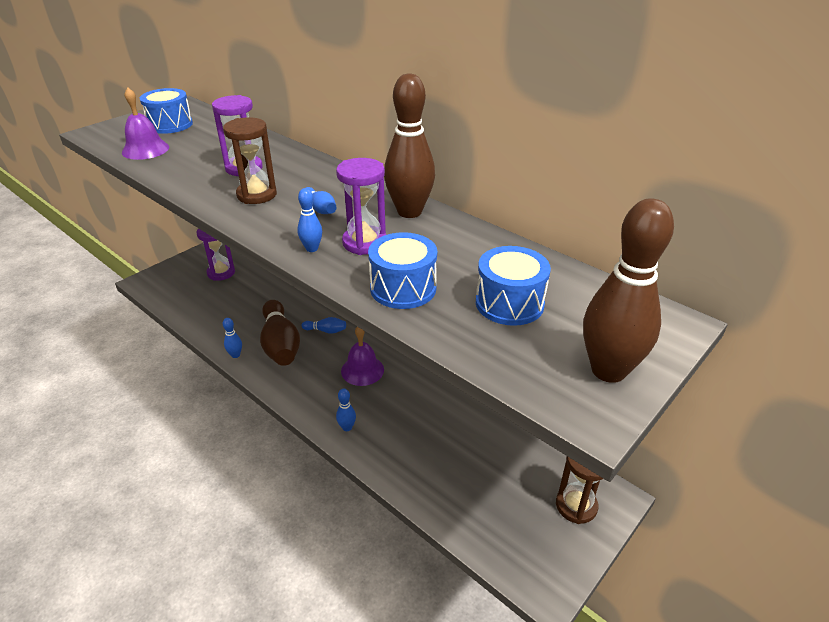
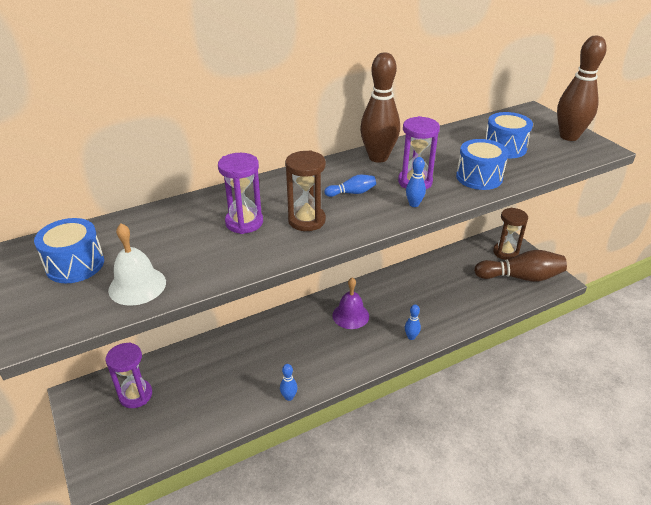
camera: 70 degrees left, 0 degrees up
(145, 149) = (137, 286): purple bell -> white bell
(280, 344) = (290, 362): brown bowling pin -> brown bowling pin (520, 277)
(326, 331) = (288, 328): blue bowling pin -> none

